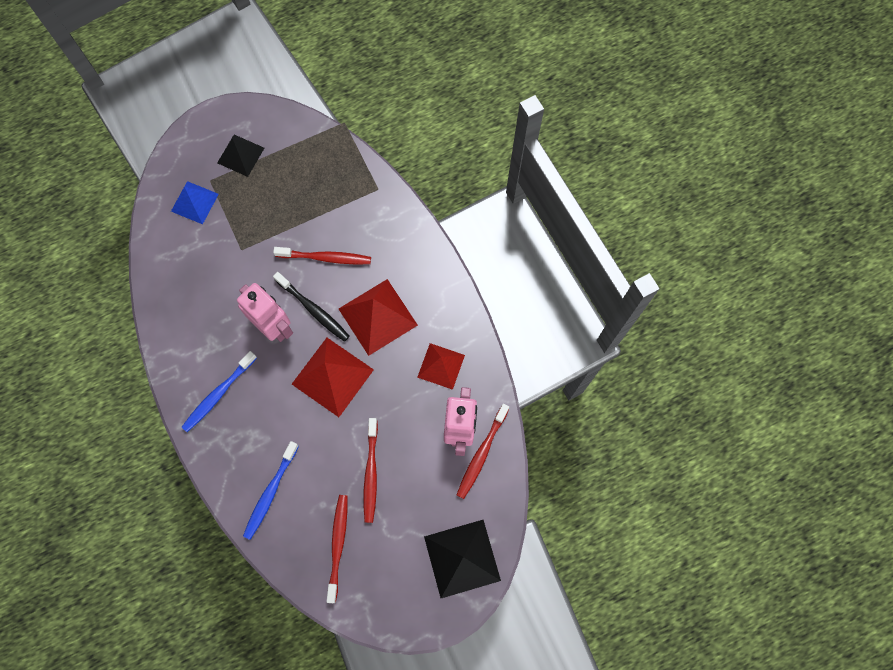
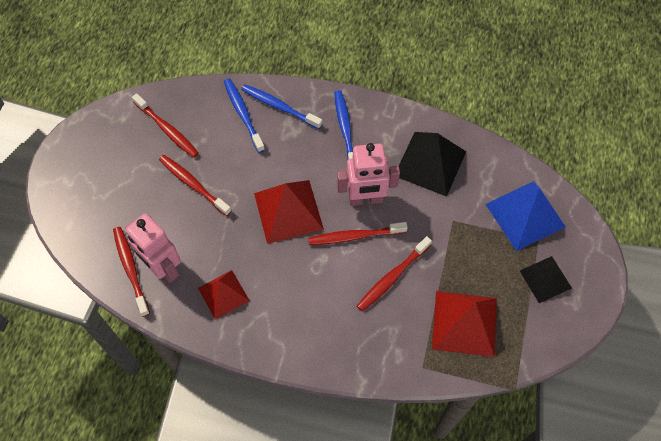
camera: 130 degrees right, 10 degrees down
(194, 202) = (525, 215): blue pyramid -> blue pyramid, size x1.57
(238, 468) = (279, 106): none -> blue toothbrush
(313, 310) = (354, 236): black toothbrush -> red toothbrush
(378, 316) = (306, 279): red pyramid -> red pyramid (464, 323)
(462, 558) = (77, 198): black pyramid -> black pyramid (430, 163)

